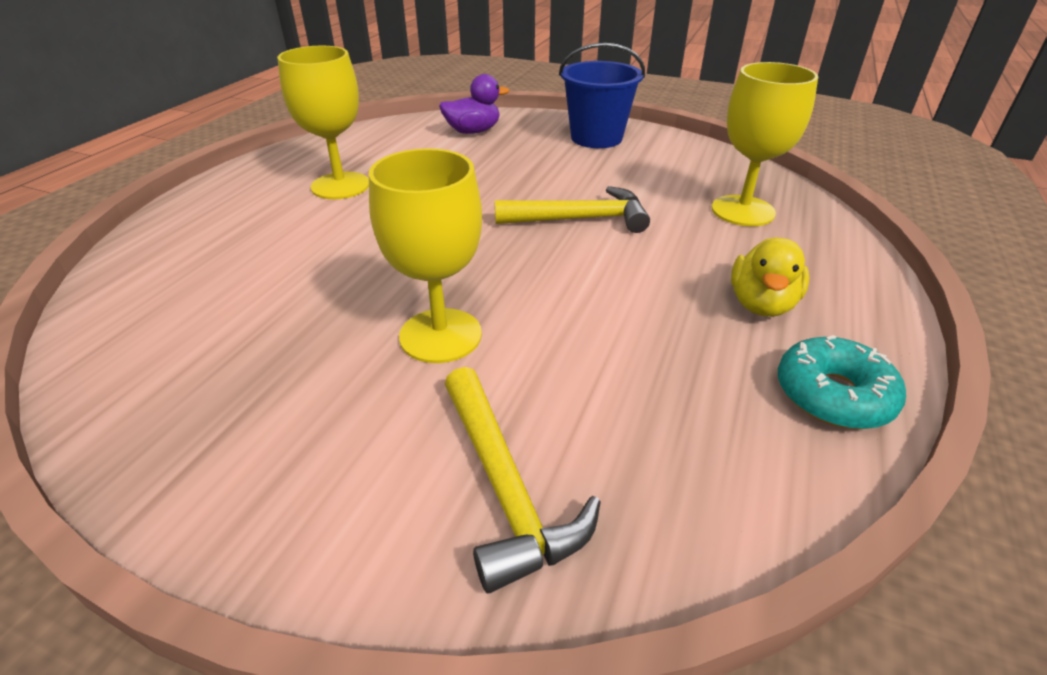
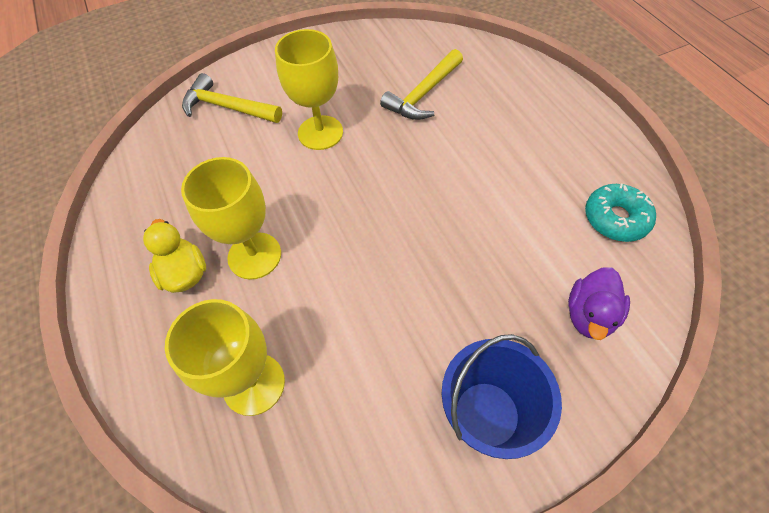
camera: 135 degrees right, 20 degrees up
(340, 186) = (534, 168): yellow goblet -> yellow goblet (254, 255)
(580, 219) = (355, 265): yellow hammer -> yellow hammer (423, 94)
(833, 395) = (123, 234): turquoise donut -> turquoise donut (615, 218)

